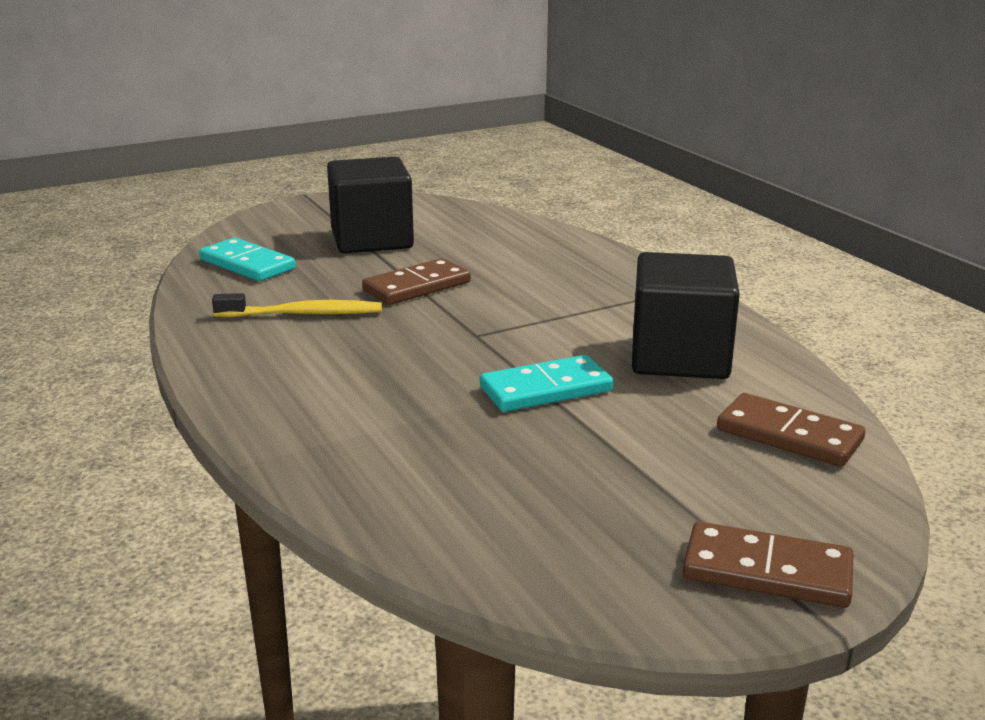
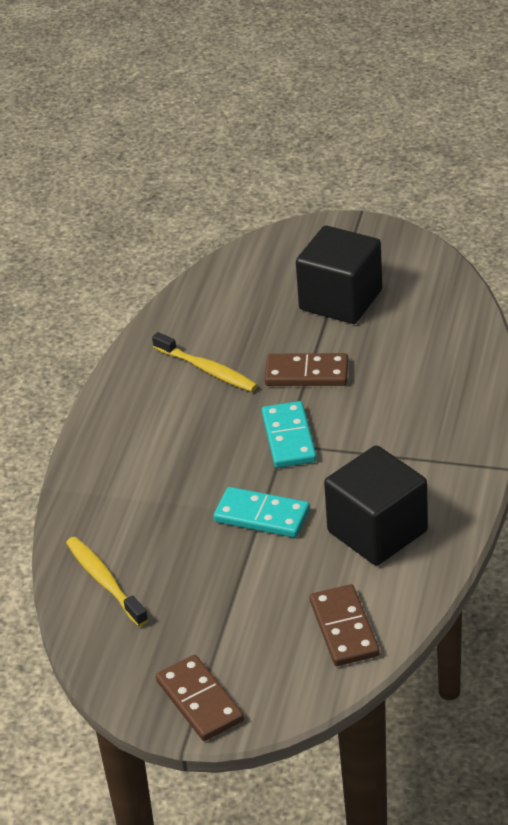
camera: 45 degrees right, 15 degrees up
(247, 264) = (229, 294): turquoise domino -> turquoise domino (288, 438)
(453, 515) = (105, 581): none -> yellow toothbrush

